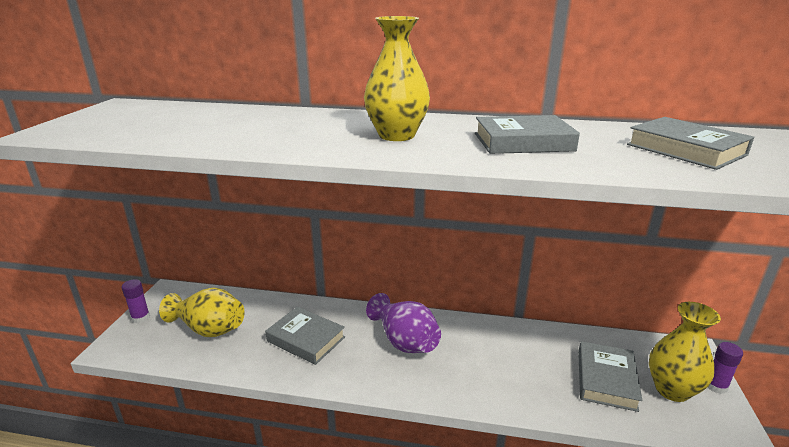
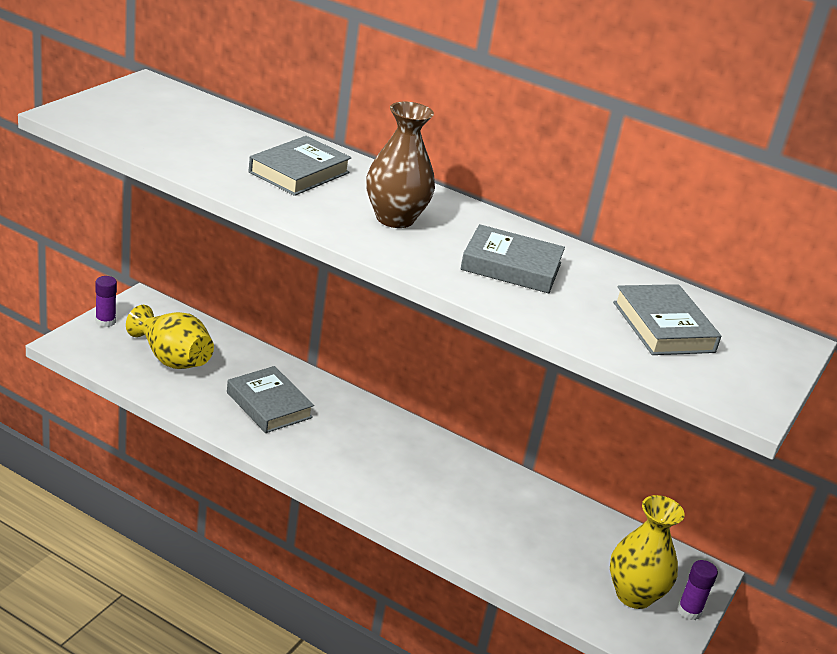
camera: 15 degrees right, 5 degrees up
(396, 135) = (395, 219): yellow vase -> brown vase
(404, 341) = (375, 445): purple vase -> none
(606, 379) = (569, 560): grey book -> grey book (299, 172)

